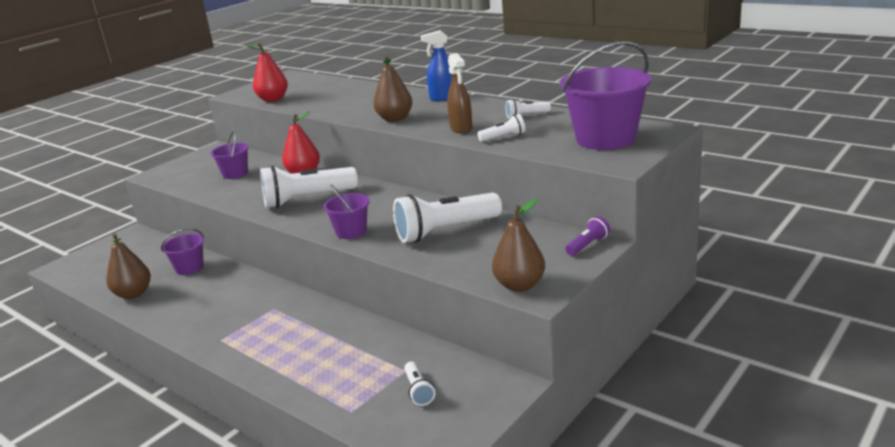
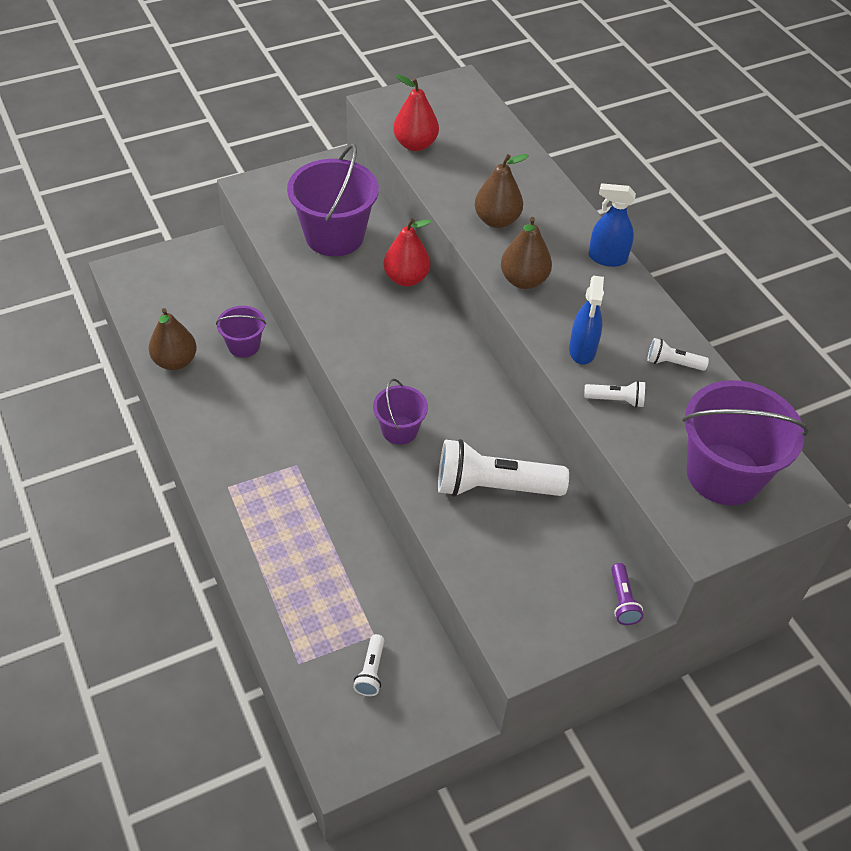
camera: 20 degrees right, 25 degrees up
(235, 174) = (334, 236): purple bucket -> purple bucket, size x1.88
(307, 199) = (385, 337): white flashlight -> none
(461, 129) = (582, 350): brown spray bottle -> blue spray bottle
(519, 285) = (511, 628): brown pear -> brown pear (497, 220)
(588, 245) = (622, 601): purple flashlight -> purple flashlight turned 105 degrees clockwise

